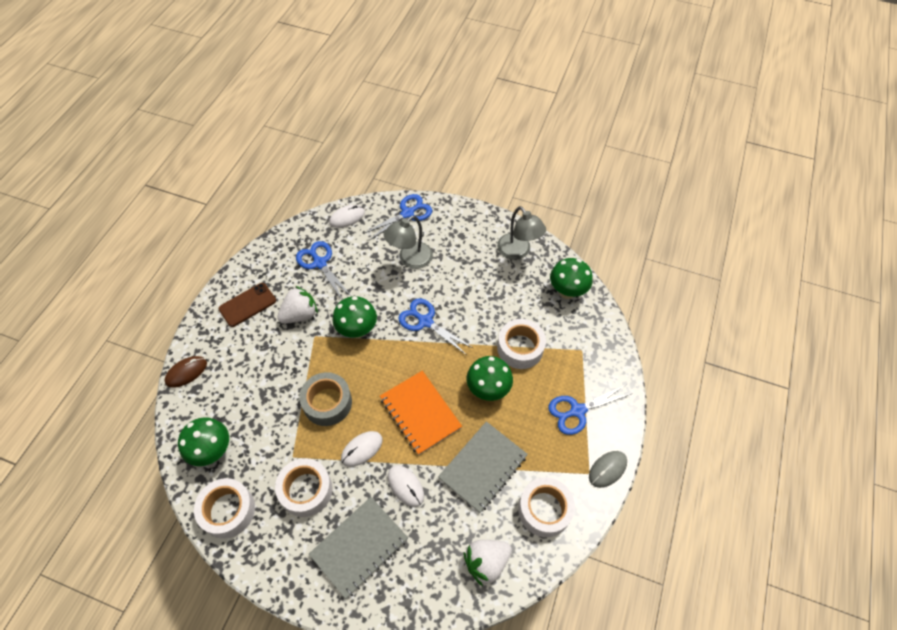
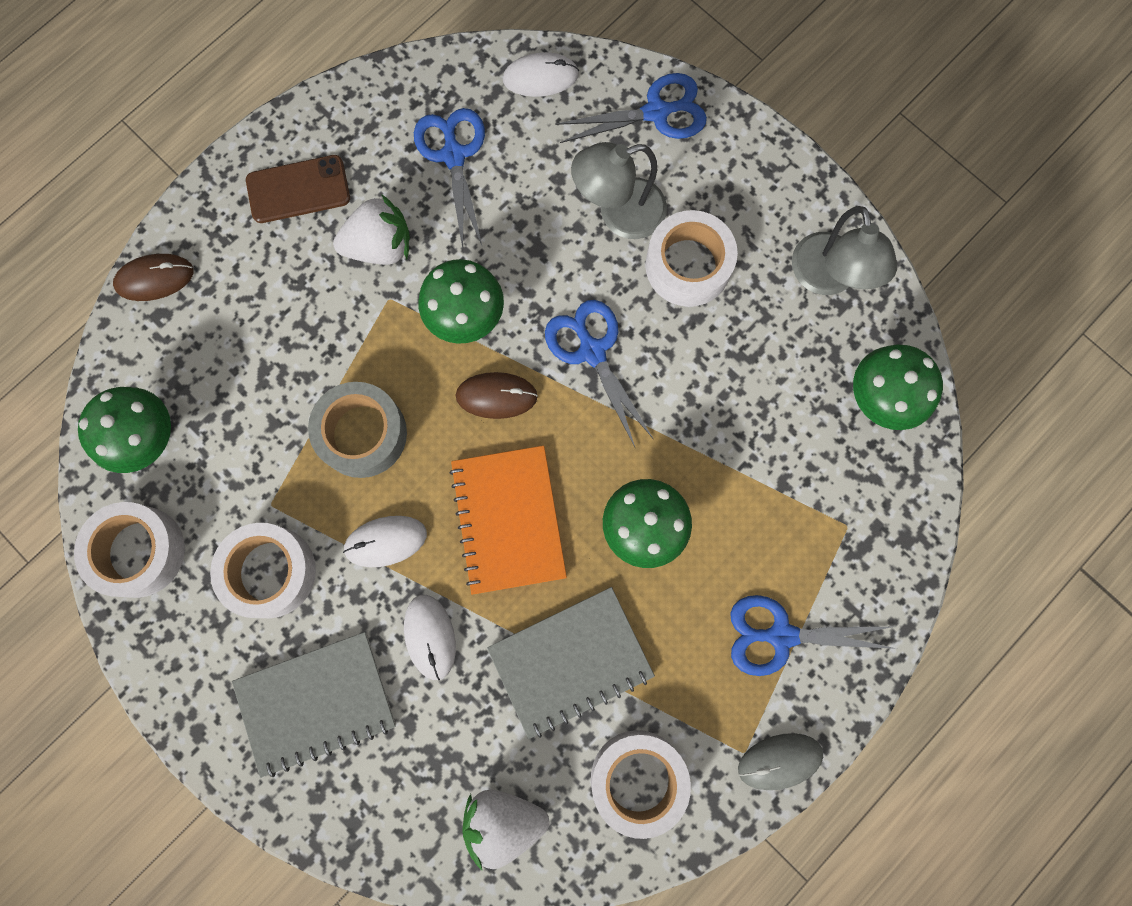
camera: 25 degrees right, 20 degrees up
(388, 359) = (496, 396): none -> brown mouse
(520, 348) = (737, 474): white tape -> white tape (688, 265)

